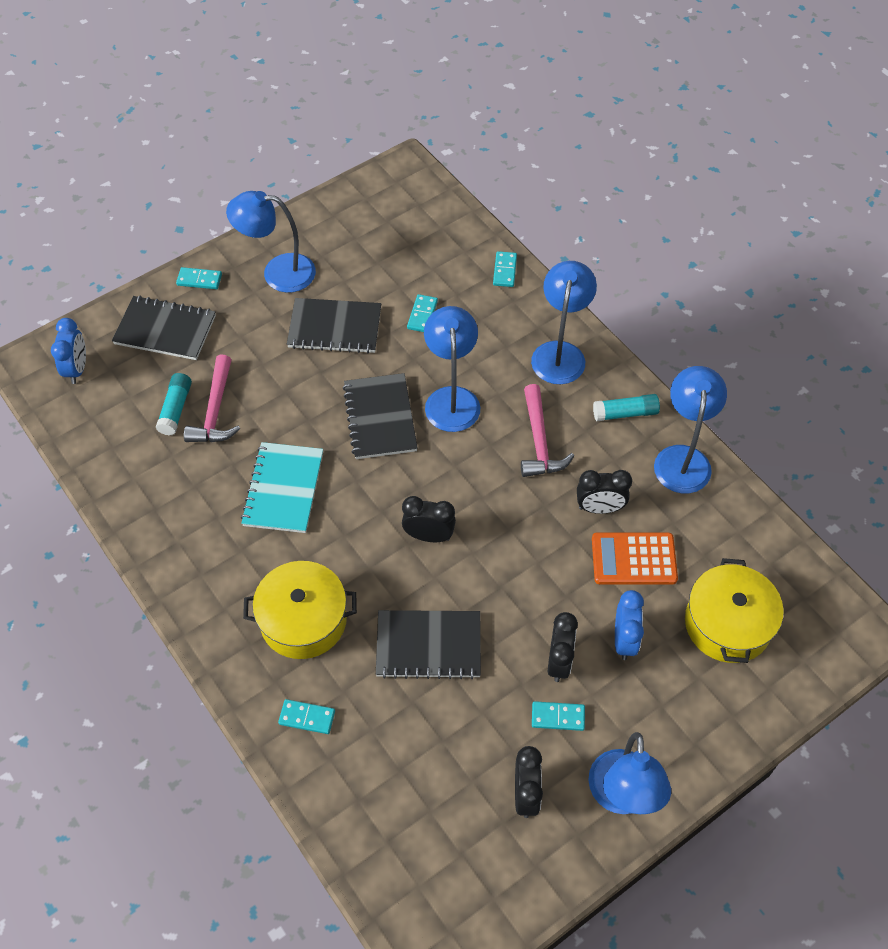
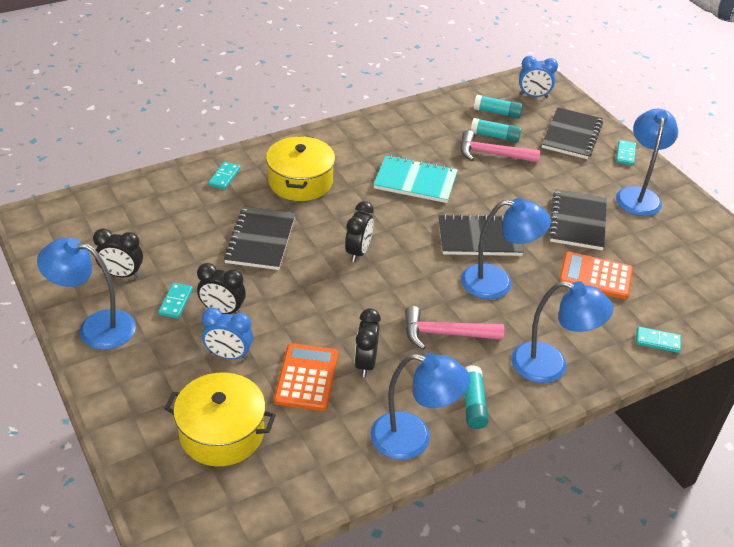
camera: 95 degrees right, 15 degrees down
(120, 408) = (497, 113): none -> turquoise glue stick
(422, 315) = (595, 276): turquoise domino -> orange calculator

